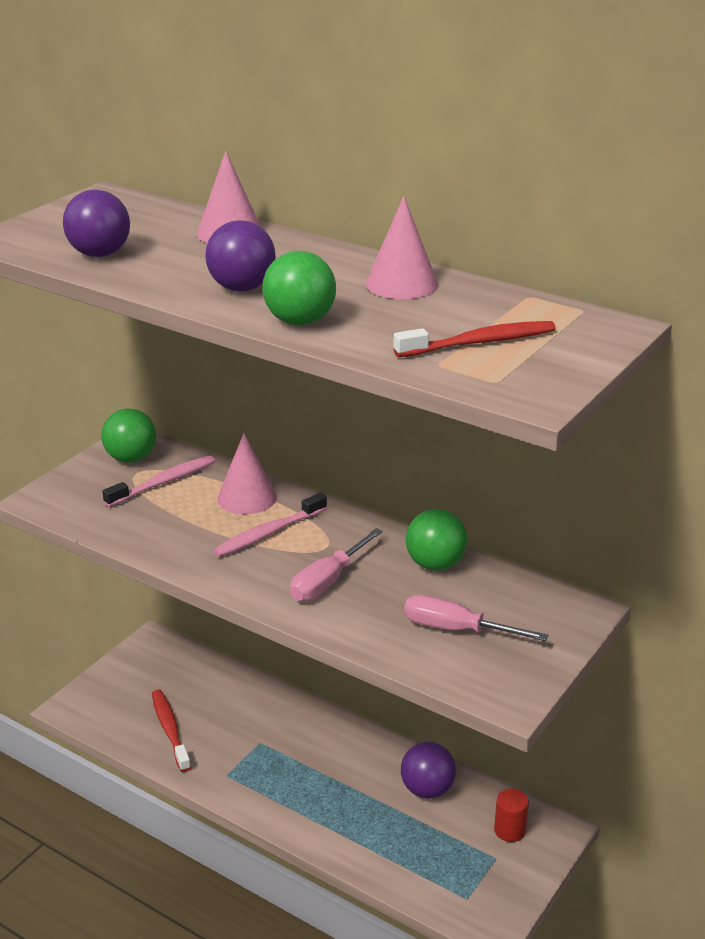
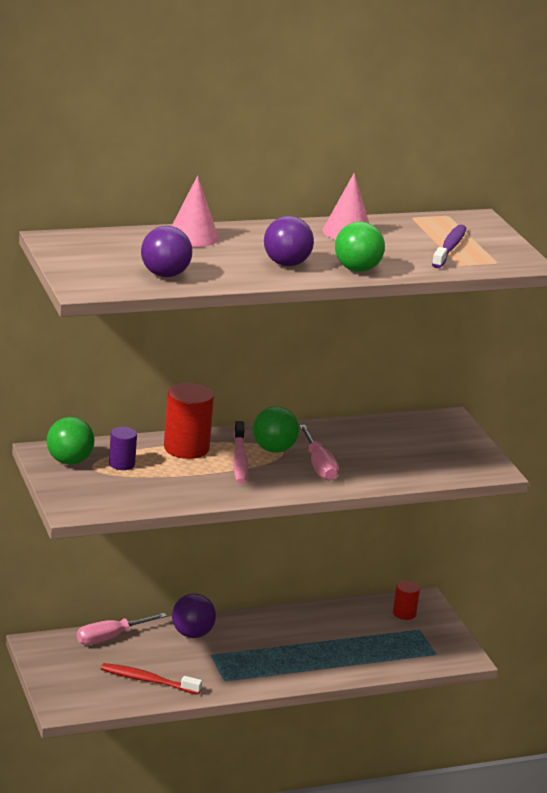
camera: 55 degrees left, 5 degrees down
(164, 482) = (121, 464): pink toothbrush -> purple cylinder
(247, 497) = (186, 448): pink cone -> red cylinder
(427, 789) = (336, 621): purple ball -> purple ball (192, 634)
(435, 564) = (349, 431): green ball -> green ball (273, 449)
(455, 629) = (417, 455): pink screwdriver -> pink screwdriver (110, 638)
(479, 343) = (449, 248): red toothbrush -> purple toothbrush

